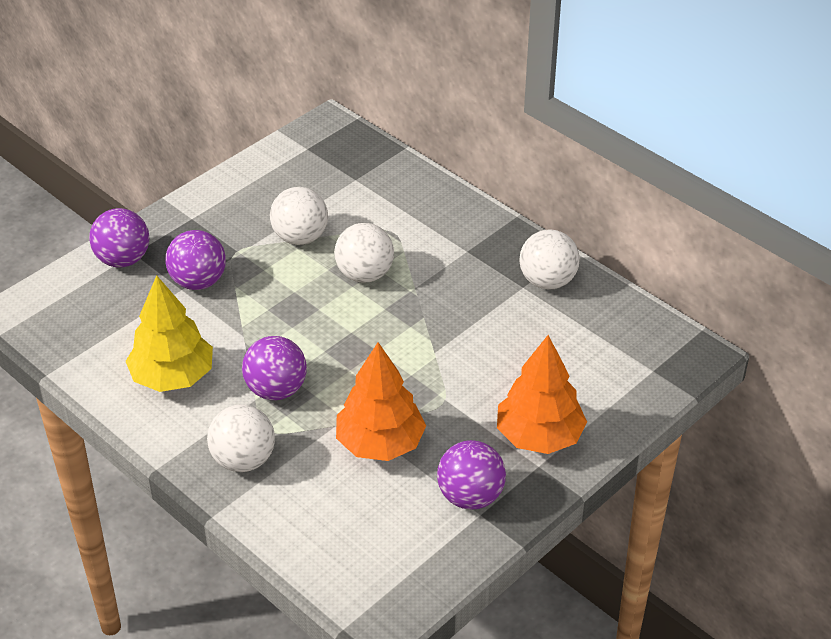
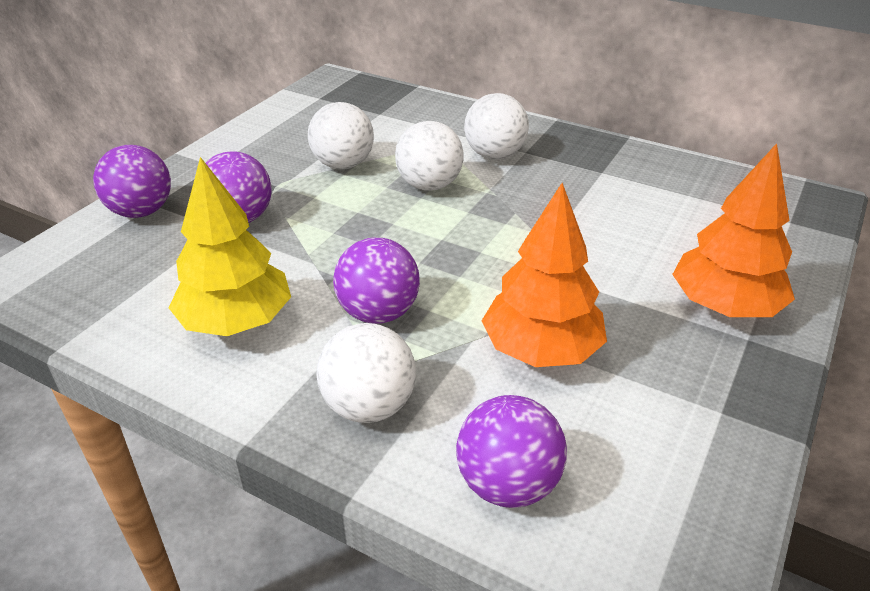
camera: 15 degrees left, 5 degrees down
(470, 496) = (693, 391): purple ball -> purple ball (507, 484)
(547, 281) = (623, 164): white ball -> white ball (494, 155)

